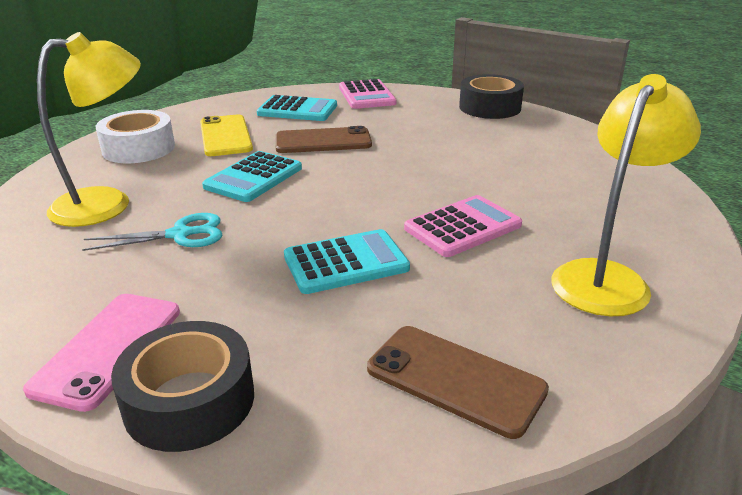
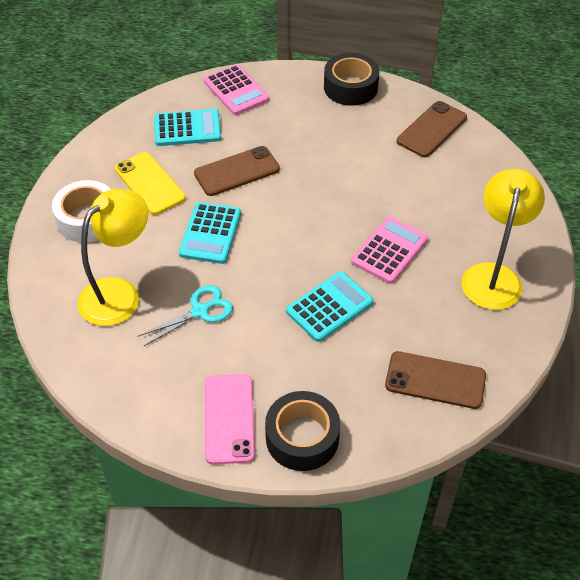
camera: 20 degrees left, 20 degrees up
(571, 144) = (431, 129): none -> brown phone

